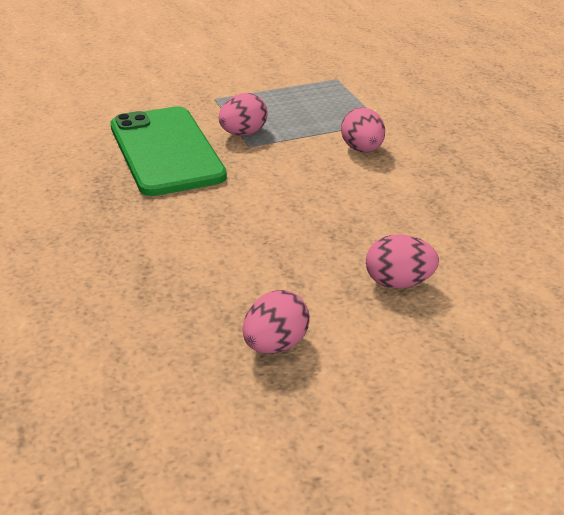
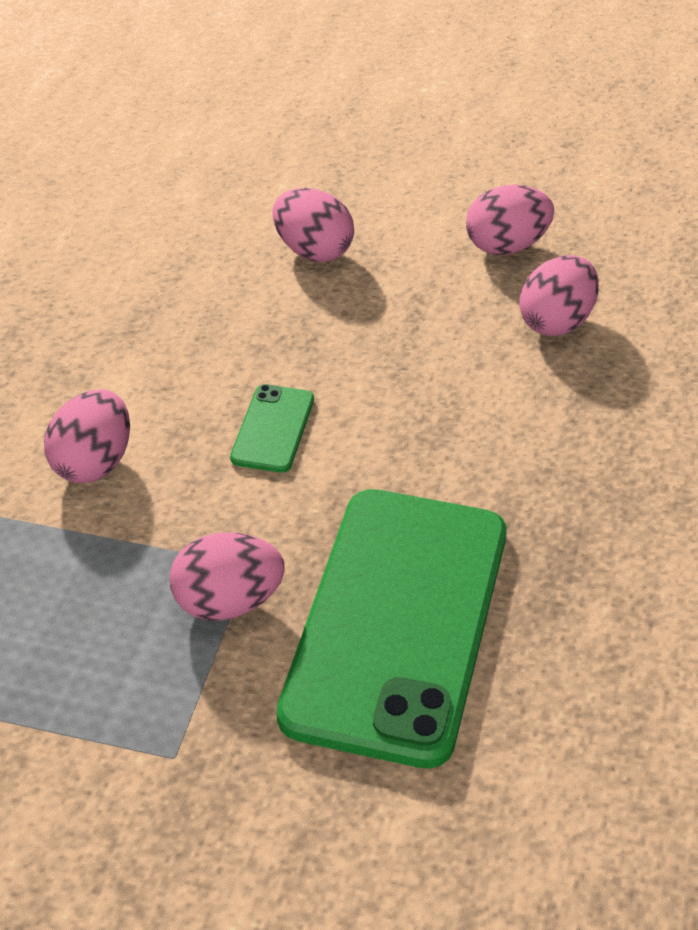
camera: 145 degrees left, 10 degrees up
(194, 305) = (556, 322): none -> pink egg
(300, 190) = (272, 429): none -> green phone

